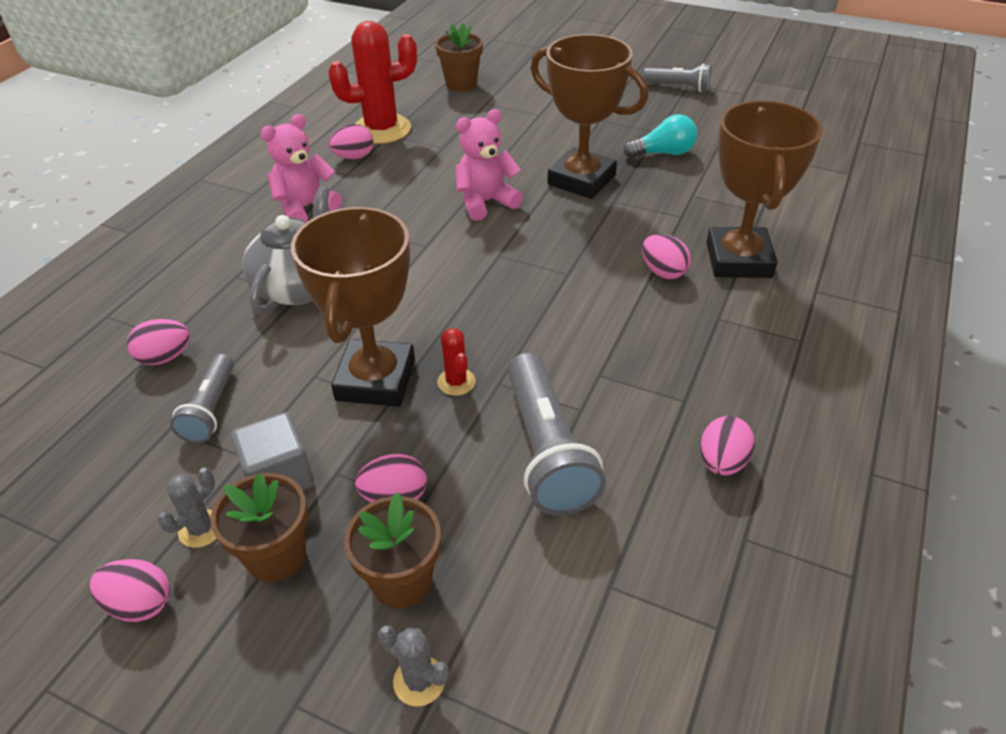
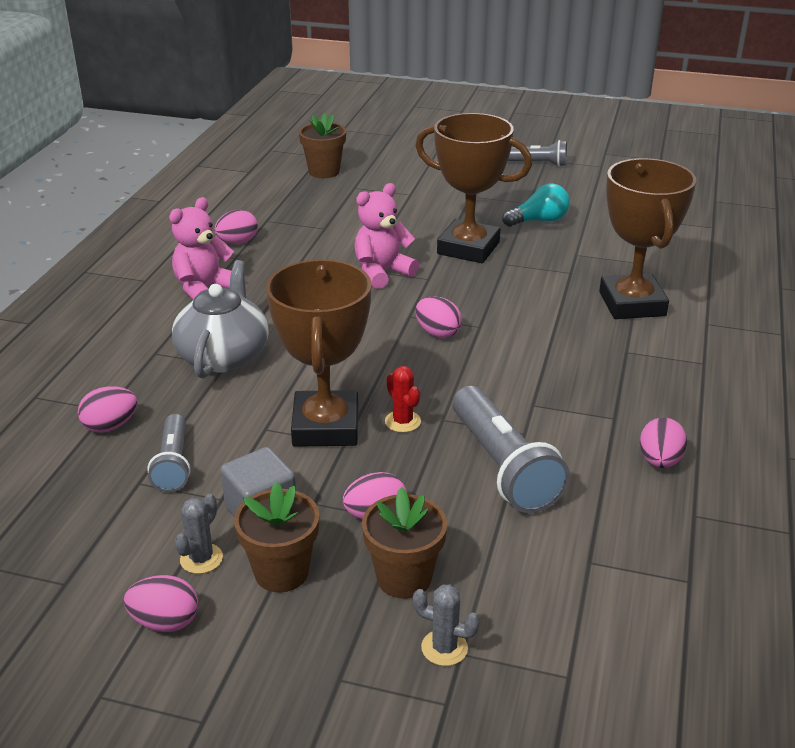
camera: 10 degrees left, 10 degrees down
(382, 129) = (257, 216): red cactus -> none
(663, 272) = (566, 318): pink egg -> pink egg (437, 333)

